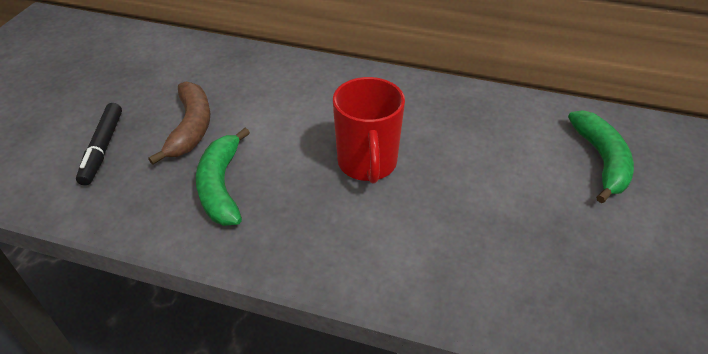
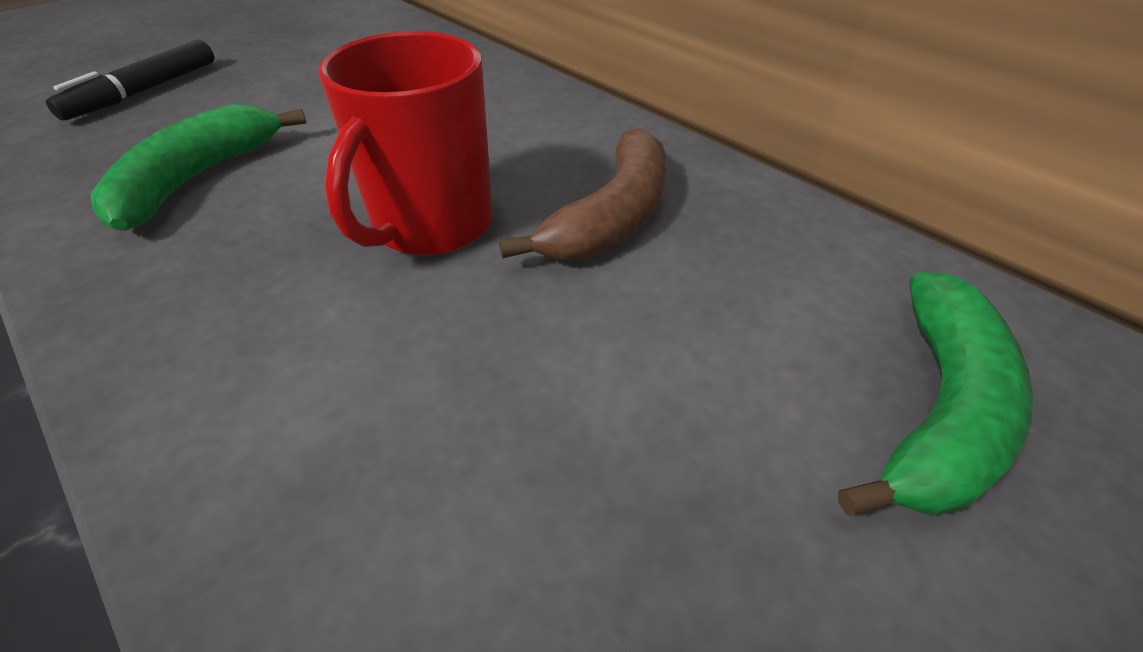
camera: 30 degrees right, 0 degrees up
(191, 128) = (266, 100): brown banana -> brown banana (612, 216)

